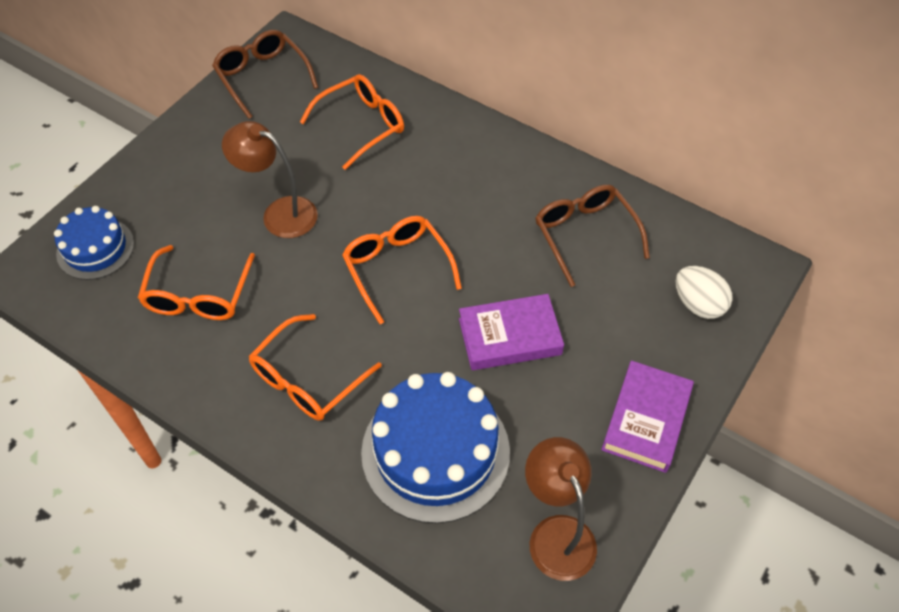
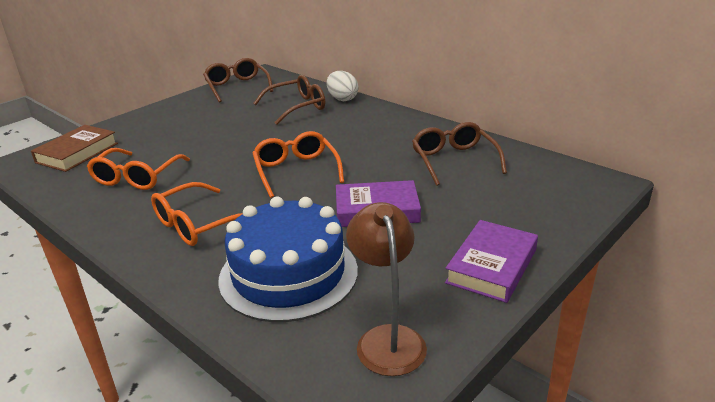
camera: 10 degrees right, 25 degrees down
(95, 248) = (77, 153): blue cake -> brown book
(279, 213) = (219, 142): brown lamp -> none
(362, 125) = (297, 107): orange glasses -> brown glasses
(698, 304) = (548, 200): white egg -> white egg (342, 99)

